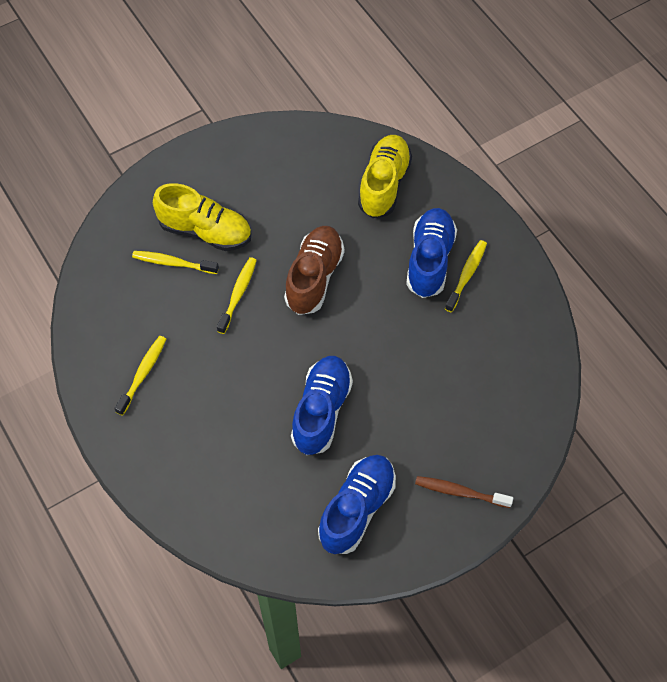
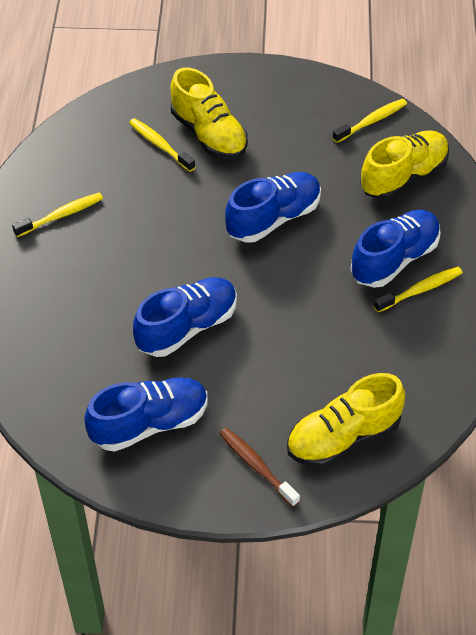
camera: 35 degrees right, 10 degrees down
(238, 294) = (195, 197): yellow toothbrush -> yellow toothbrush (372, 121)
(314, 277) = (273, 219): brown shoe -> blue shoe
(502, 429) = (343, 437): none -> yellow shoe

